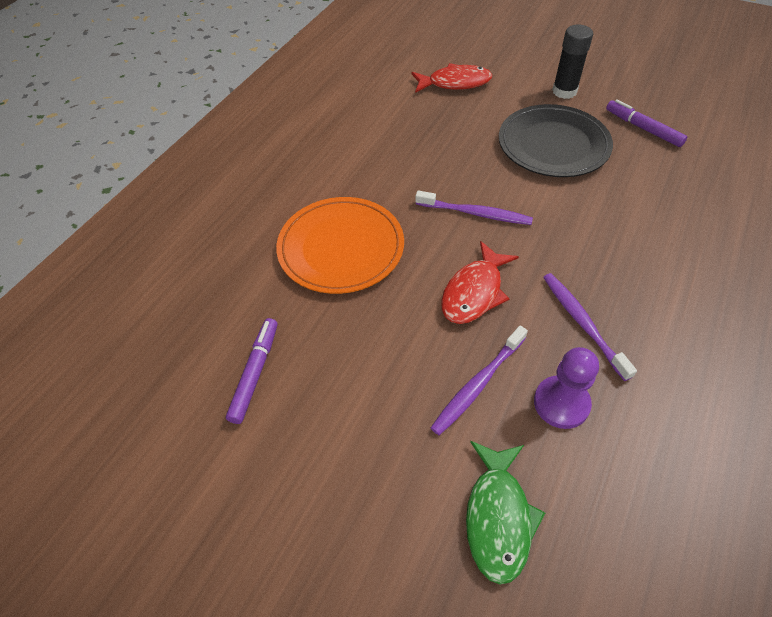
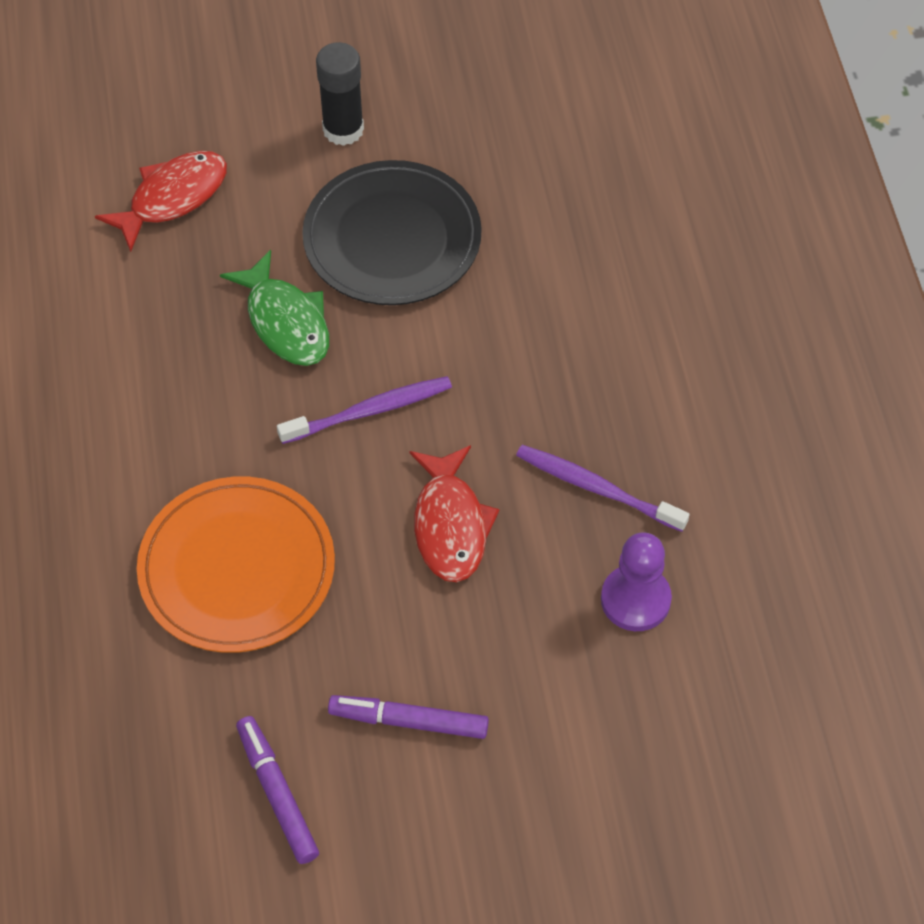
camera: 40 degrees left, 5 degrees up
(477, 385) = (536, 637): purple toothbrush -> none
(498, 517) = (654, 760): green fish -> green fish (285, 321)
(643, 128) = (490, 143): purple marker -> purple marker (409, 721)

